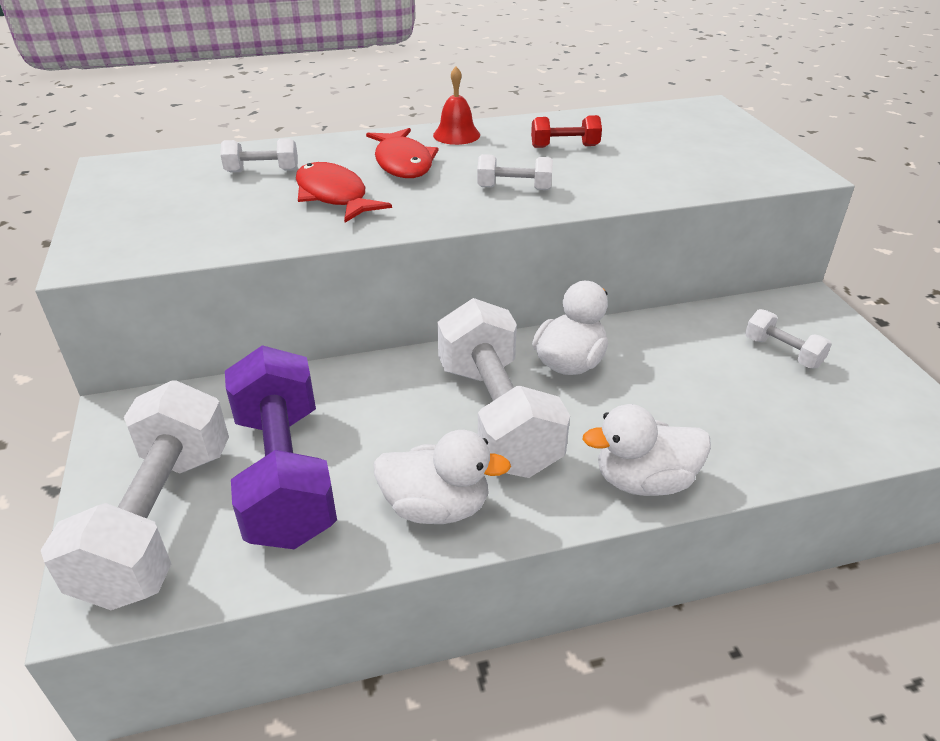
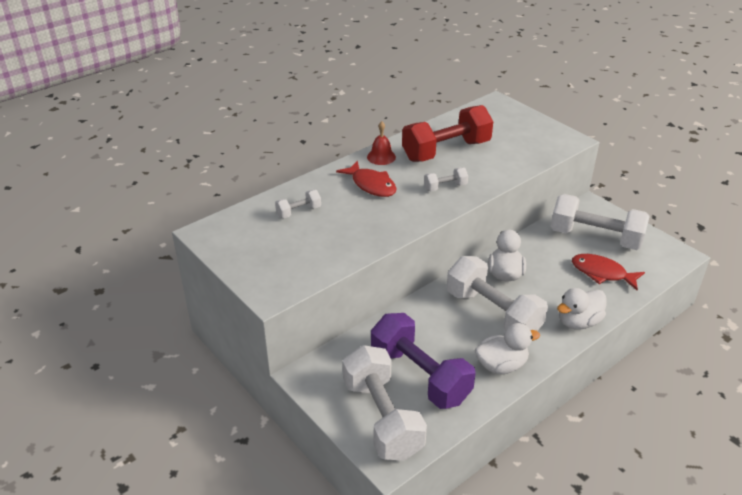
camera: 25 degrees left, 0 degrees up
(334, 196) = (357, 218): red fish -> red fish (602, 273)
(564, 146) = (446, 151): red dumbbell -> red dumbbell, size x2.25
(782, 352) = (595, 237): white dumbbell -> white dumbbell, size x2.25

